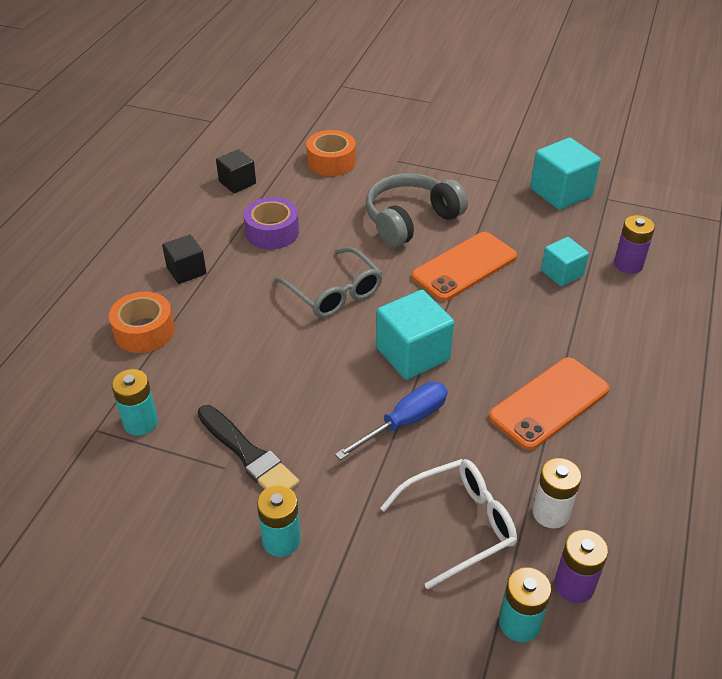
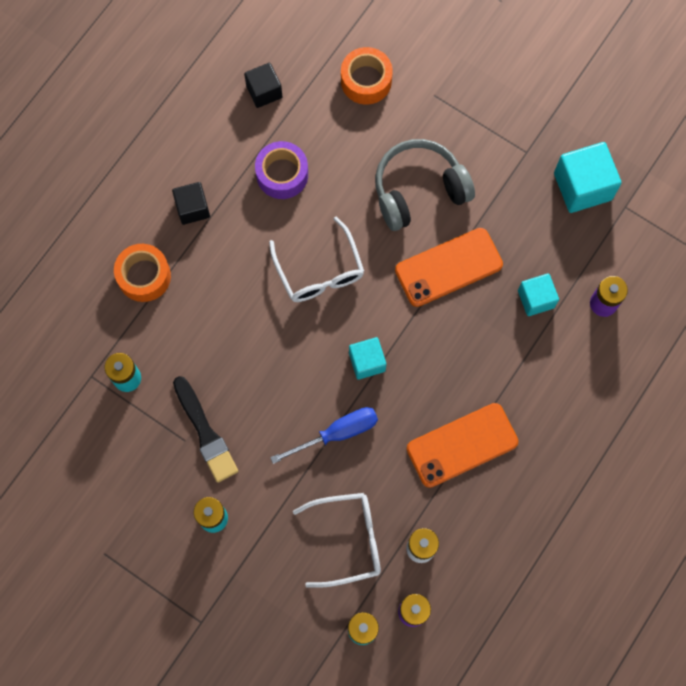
camera: 15 degrees right, 30 degrees up
(334, 293) = (319, 271): grey glasses -> white glasses
(413, 354) = (367, 362): turquoise cube -> turquoise cube, size x0.62

